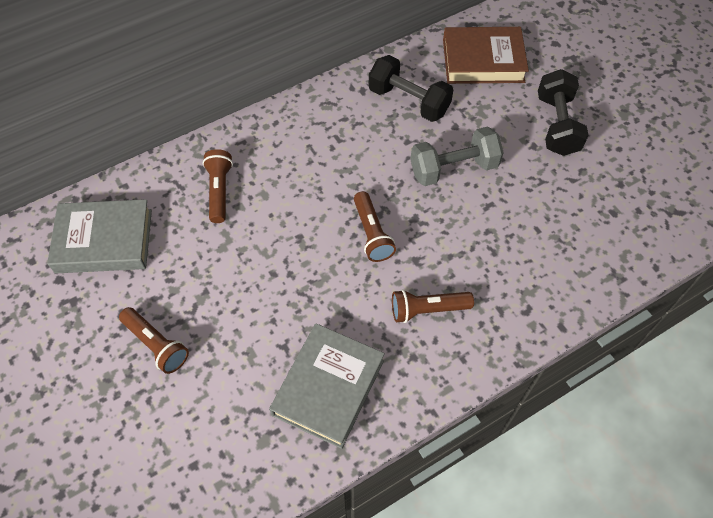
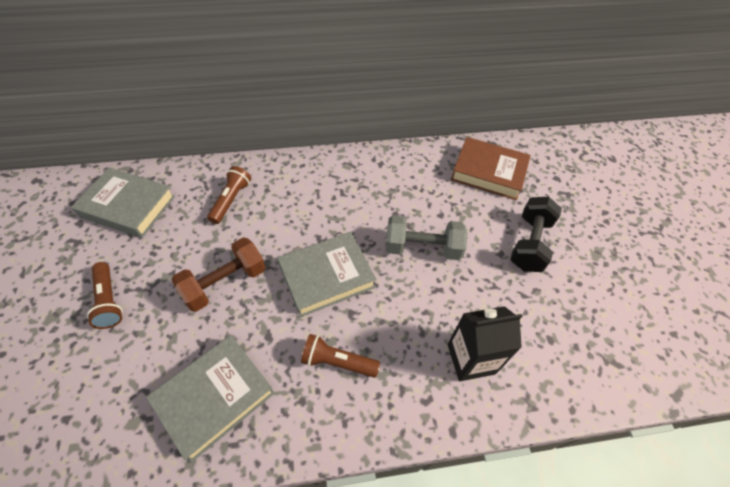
camera: 20 degrees right, 5 degrees down
(270, 280) = (225, 283): none -> brown dumbbell
(372, 233) = (326, 276): brown flashlight -> grey book
(409, 101) = (412, 183): black dumbbell -> none
(549, 258) = (471, 359): none -> black carton

